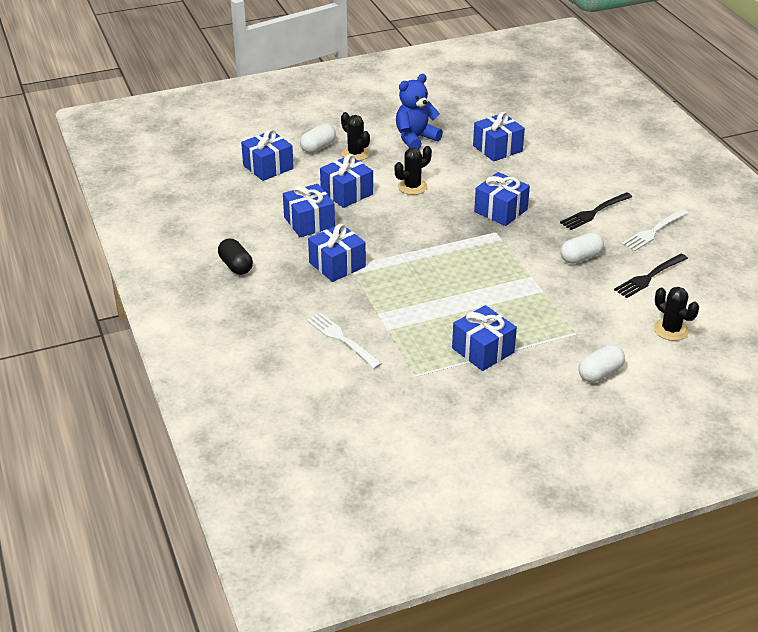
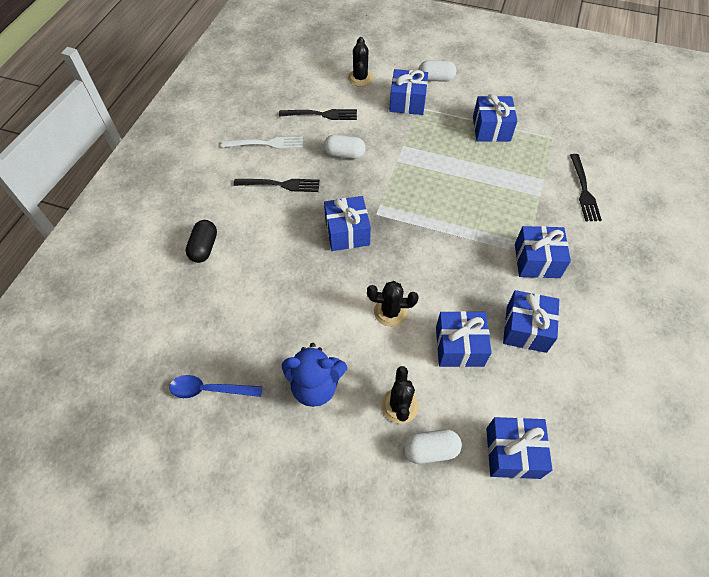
camera: 140 degrees left, 20 degrees up
(236, 266) = (631, 315): black capsule -> black capsule (204, 247)
(342, 339) = (584, 190): white fork -> black fork
(472, 111) = (210, 390): none -> blue spoon
(497, 148) = (258, 310): blue gift -> blue gift (407, 102)

